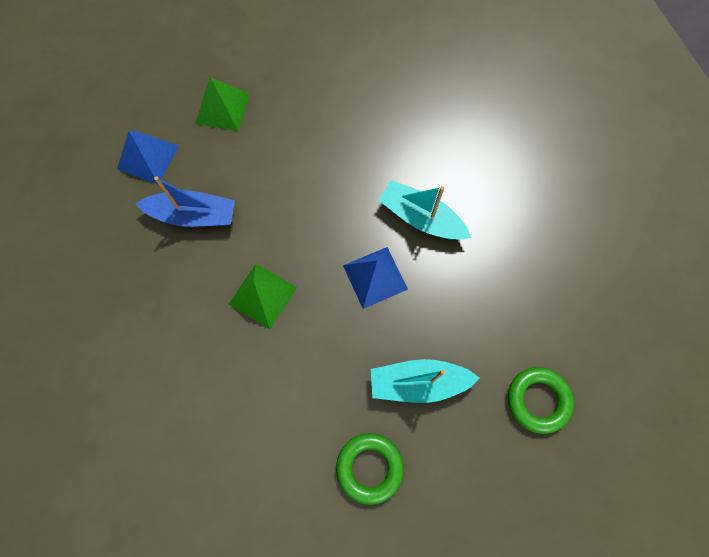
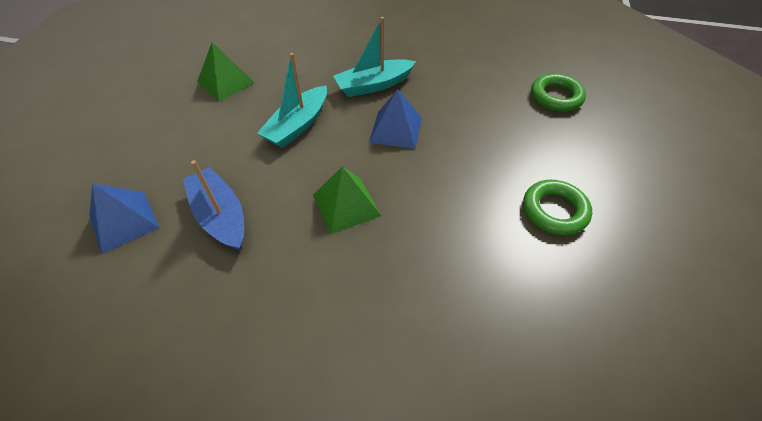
camera: 55 degrees left, 20 degrees down
(193, 215) = (220, 216): blue boat -> blue boat turned 75 degrees counterclockwise
(222, 108) = (151, 145): green pyramid -> green pyramid (225, 82)
(418, 383) = (501, 147): turquoise boat -> turquoise boat (298, 125)

